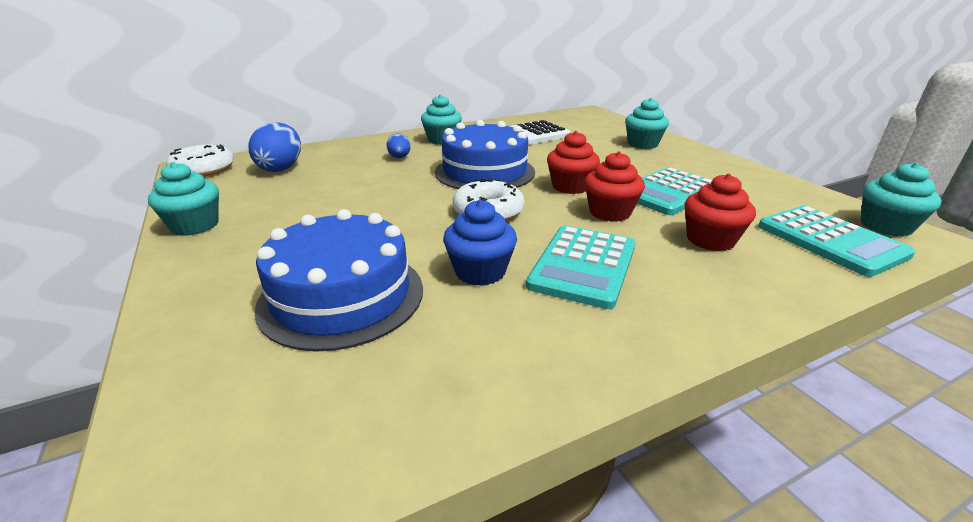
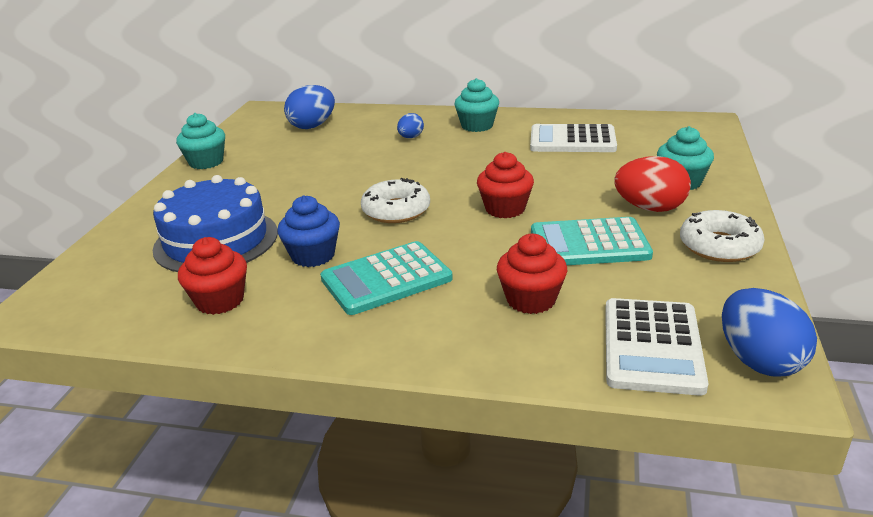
camera: 40 degrees right, 0 degrees up
(203, 169) = (264, 114): white donut -> white donut (719, 246)
(485, 172) = (456, 171): blue cake -> none
(609, 212) = (492, 244): red cupcake -> red cupcake (220, 301)
(656, 162) = (650, 208): none -> red egg
(830, 241) = (652, 346): turquoise calculator -> white calculator
(885, 226) = (759, 361): turquoise cupcake -> blue egg

